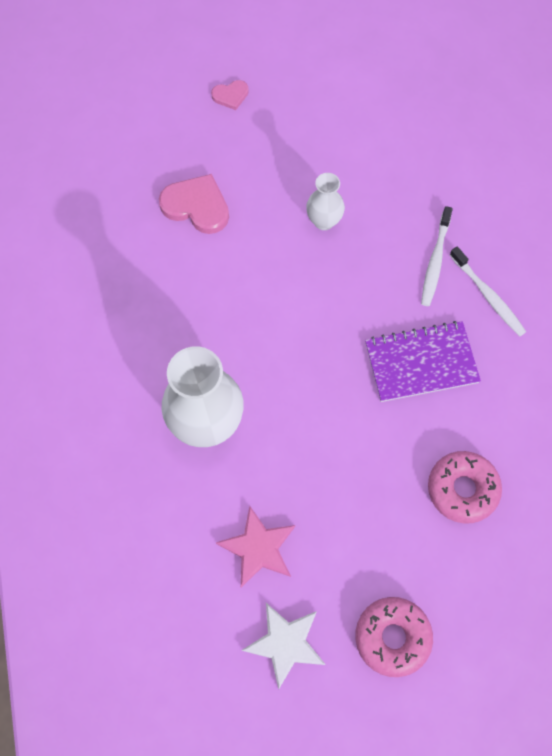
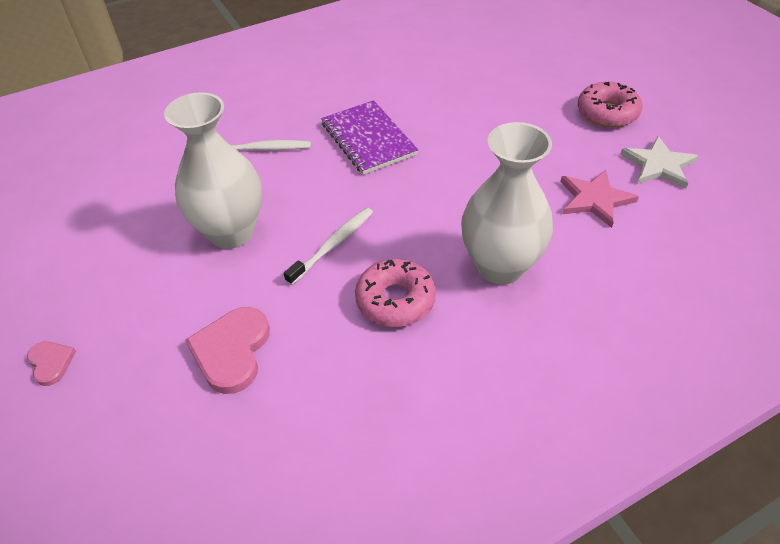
camera: 105 degrees left, 20 degrees down
(324, 221) = (231, 232): white vase -> white vase, size x1.91
(462, 489) = (469, 100): pink donut -> pink donut (395, 300)
(488, 296) = (288, 114): white toothbrush -> white toothbrush (333, 245)

